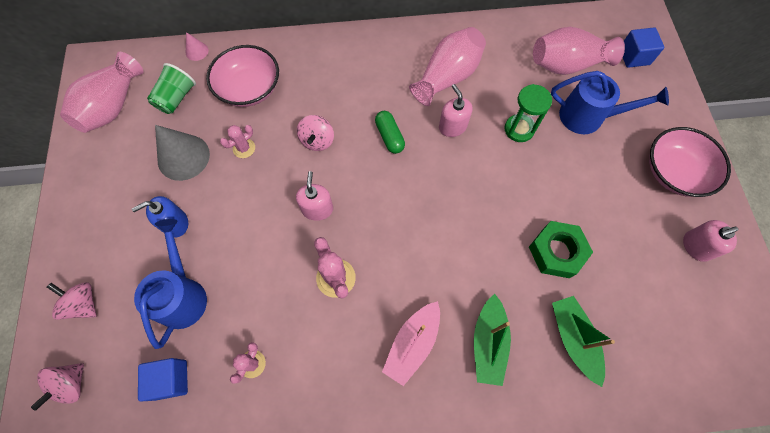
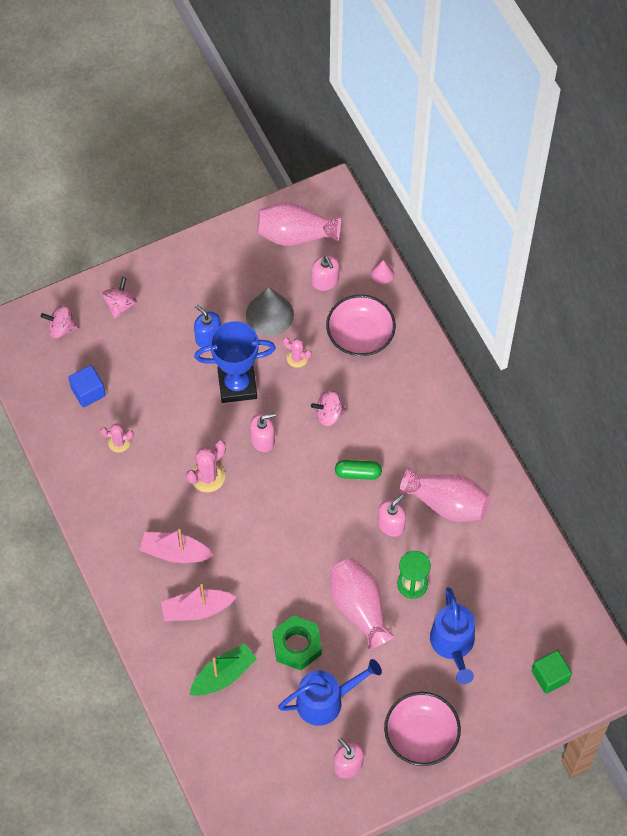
camera: 70 degrees right, 5 degrees down
(176, 98) = (325, 281): green cup -> pink soap dispenser
(183, 294) = (153, 370): blue watering can -> blue watering can (326, 700)
(245, 213) = (237, 385): none -> blue trophy
(389, 136) = (358, 473): green capsule -> green capsule turned 45 degrees clockwise
(488, 343) = (196, 609): green boat -> pink boat
(567, 65) = (510, 612): pink vase -> pink vase (359, 607)
(634, 56) = (550, 676): blue cube -> green cube

